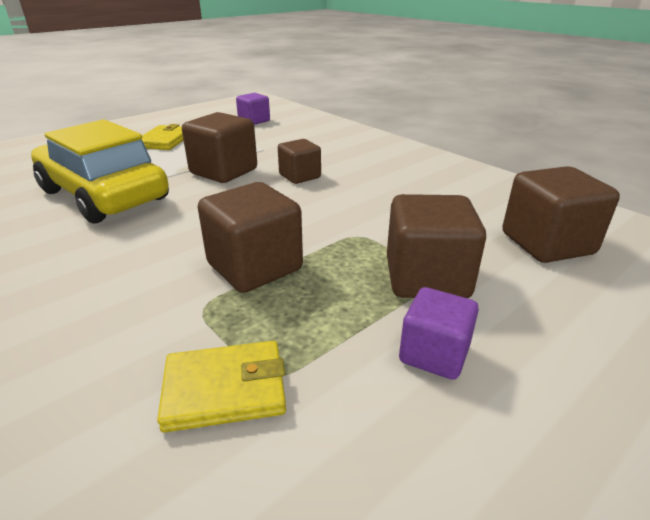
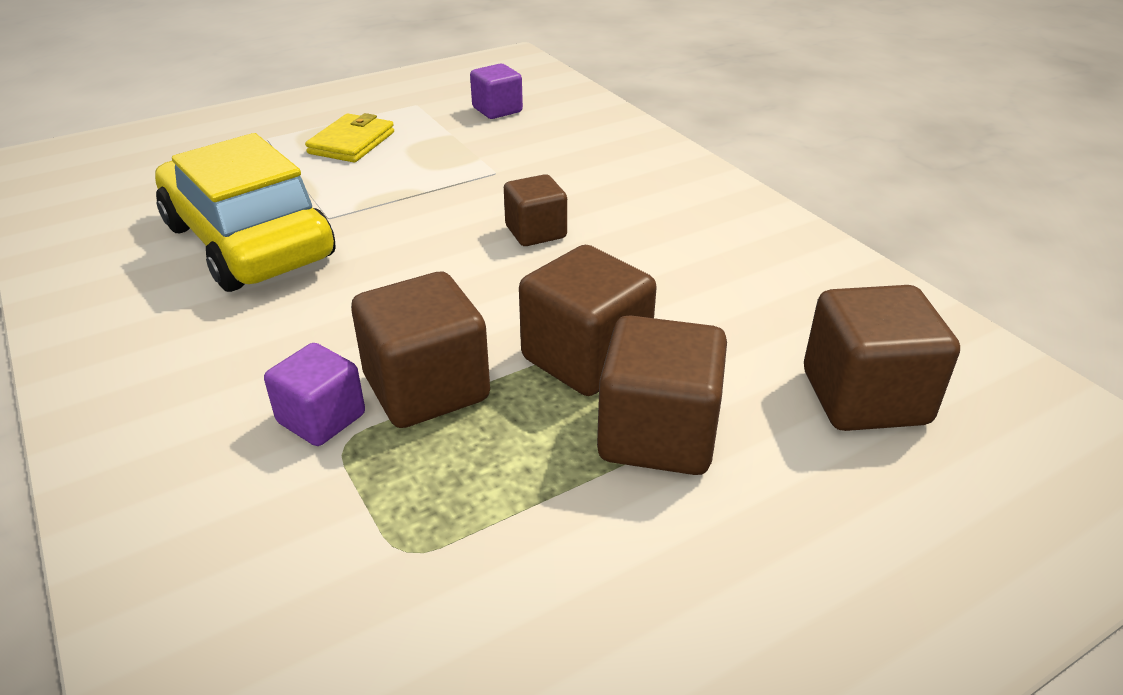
camera: 10 degrees right, 5 degrees up
(224, 171) = (425, 212): brown cube -> brown cube (586, 358)
(225, 389) = (345, 561): yellow wallet -> none
(434, 354) = (620, 551): purple cube -> purple cube (321, 418)

